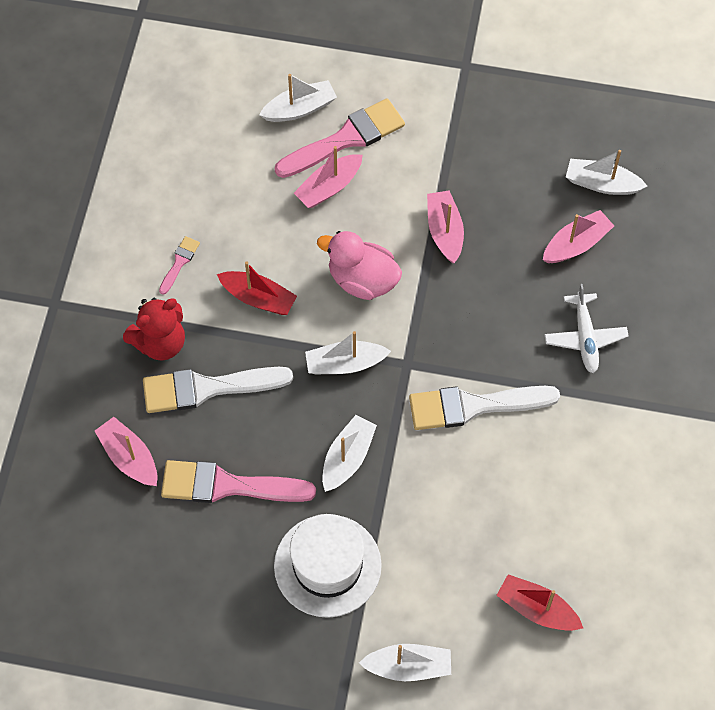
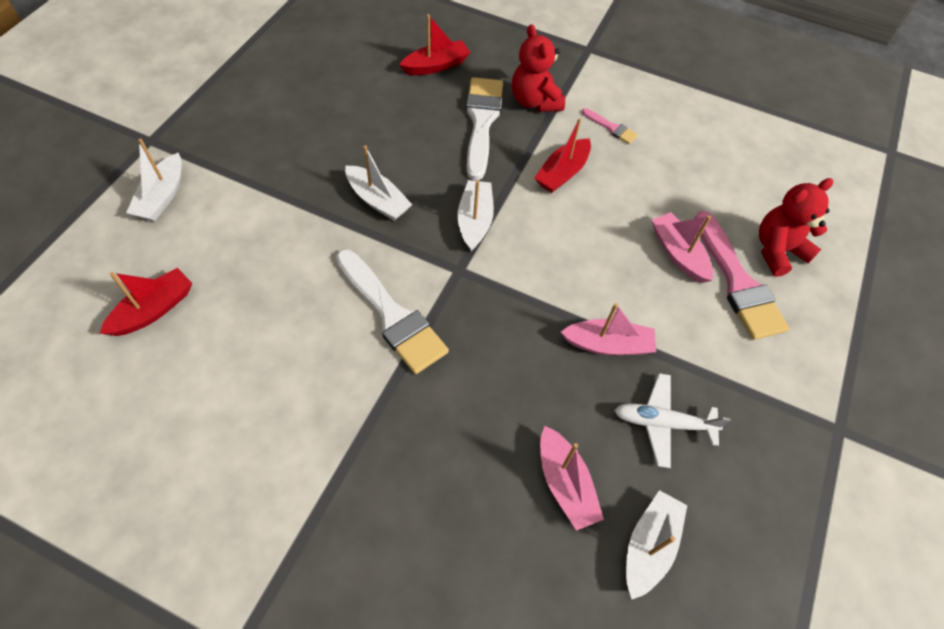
camera: 100 degrees right, 5 degrees down
(129, 458) = (436, 66): pink boat -> red boat
(228, 485) = (386, 116): pink brush -> none
(299, 109) = (777, 250): white boat -> red teddy bear
(327, 565) = (284, 163): white hat -> none
(362, 280) = (563, 256): pink duck -> none
(474, 406) = (392, 315): white brush -> white brush turned 135 degrees clockwise
(585, 338) = (436, 453): white plane -> white plane (662, 423)

